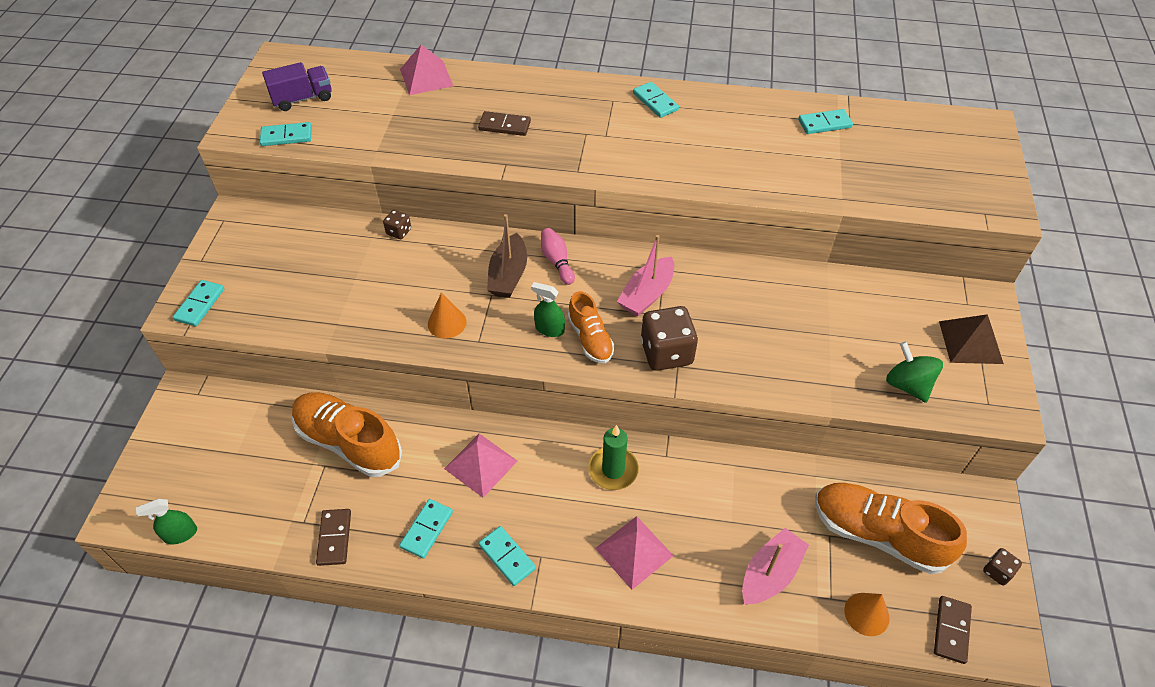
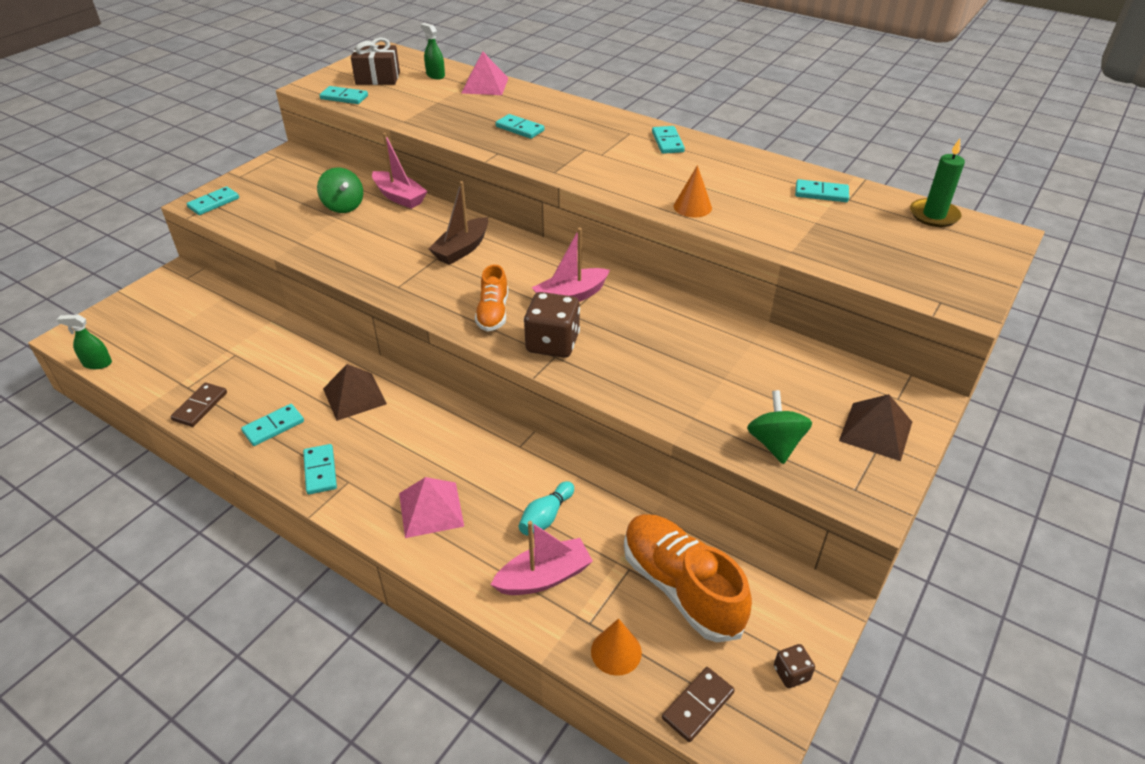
camera: 25 degrees right, 10 degrees down
(302, 99) = (378, 78): purple truck -> brown gift
(348, 262) = (343, 206): none -> green spinning top
(349, 442) = (266, 345): orange shoe -> none
(399, 232) = (399, 197): brown dice -> pink boat
(447, 323) = (383, 267): orange cone -> orange cone (692, 207)
(481, 464) = (354, 396): pink pyramid -> brown pyramid
(504, 126) = (519, 129): brown domino -> turquoise domino
(549, 329) = (464, 296): green spray bottle -> green spray bottle (435, 75)
(557, 261) = (511, 251): pink bowling pin -> none
(613, 470) = (463, 439): green candle -> green candle (934, 215)
(734, 516) = (546, 516): none -> turquoise bowling pin

